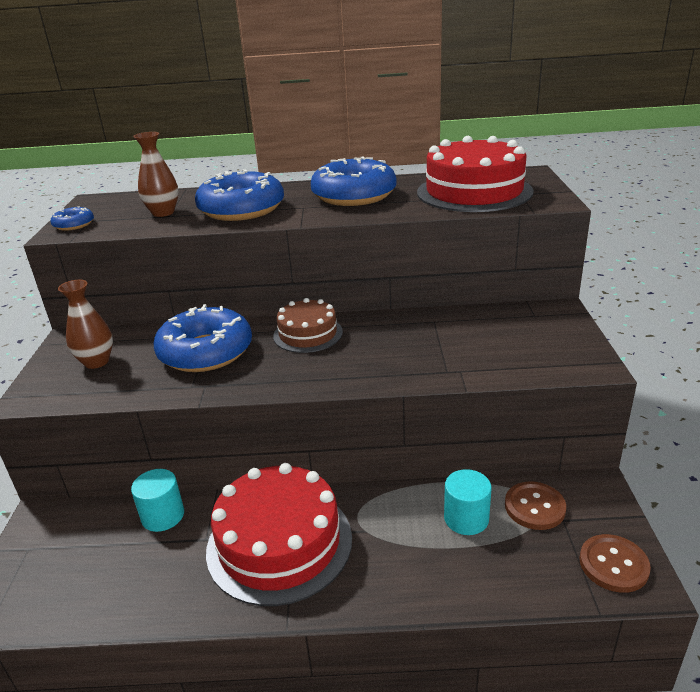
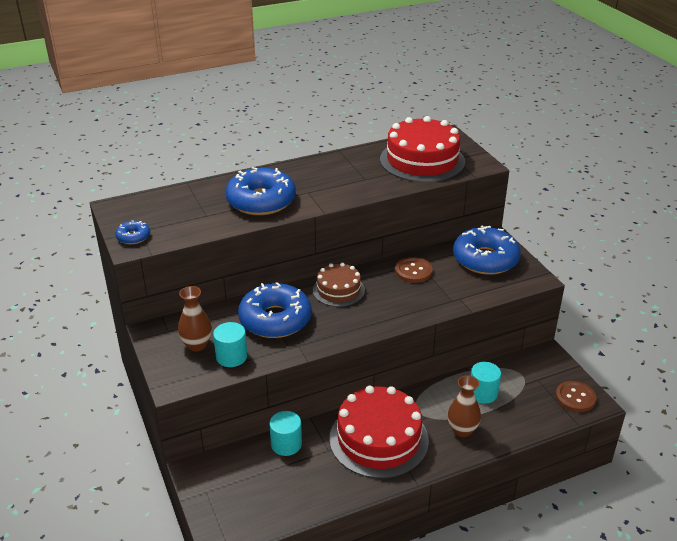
camera: 25 degrees left, 5 degrees up
(118, 382) = (231, 357): none -> turquoise cylinder
(163, 213) = (198, 213): brown vase -> brown vase (462, 430)
(354, 195) = (337, 175): blue donut -> blue donut (485, 259)
(534, 507) = (518, 376): brown button -> brown button (413, 271)

